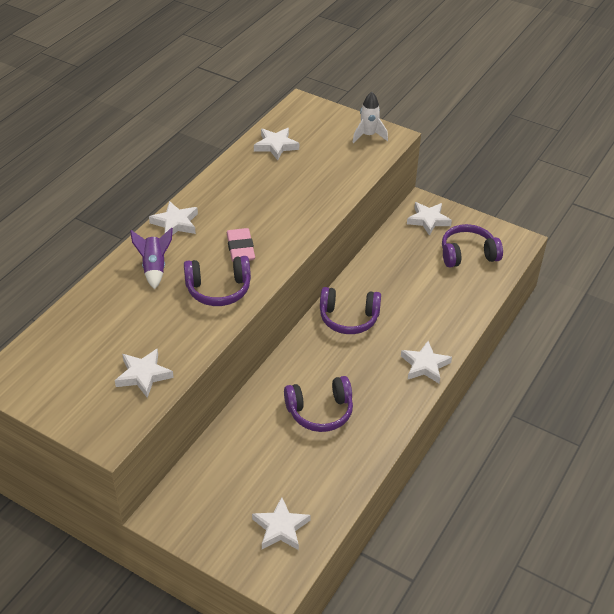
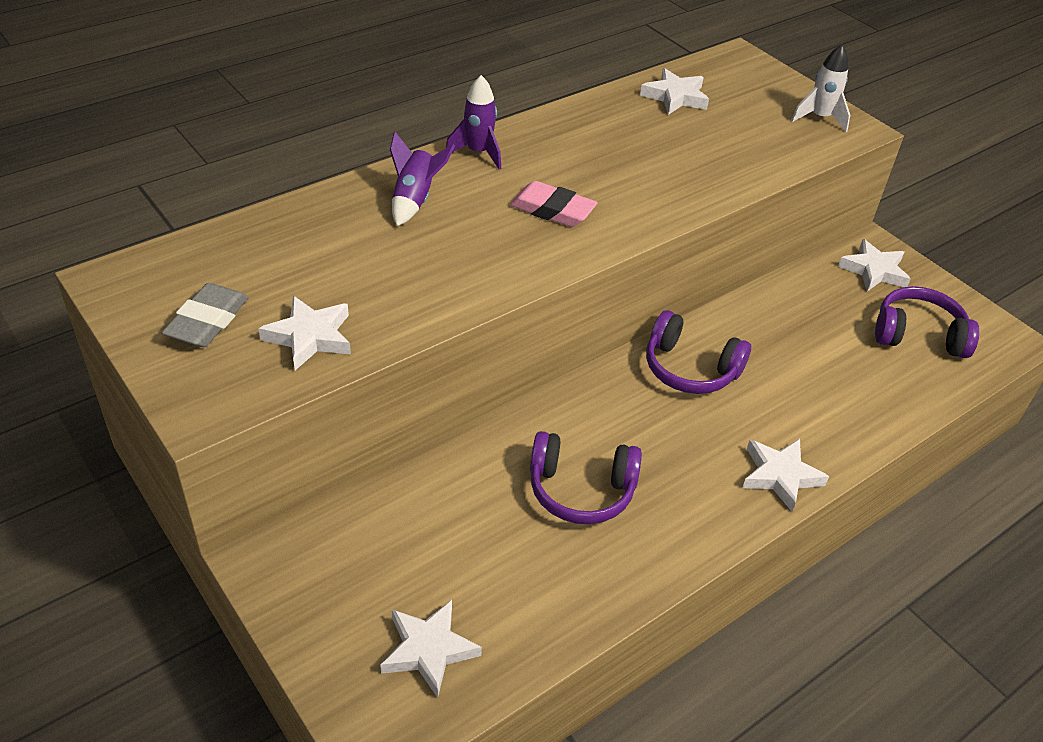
camera: 20 degrees right, 0 degrees up
(77, 386) = (207, 321): none -> grey eraser
(175, 223) = (478, 153): white star -> purple rocket
(218, 289) = (489, 254): purple headphones -> none
(240, 248) = (552, 210): pink eraser -> pink eraser turned 75 degrees counterclockwise

